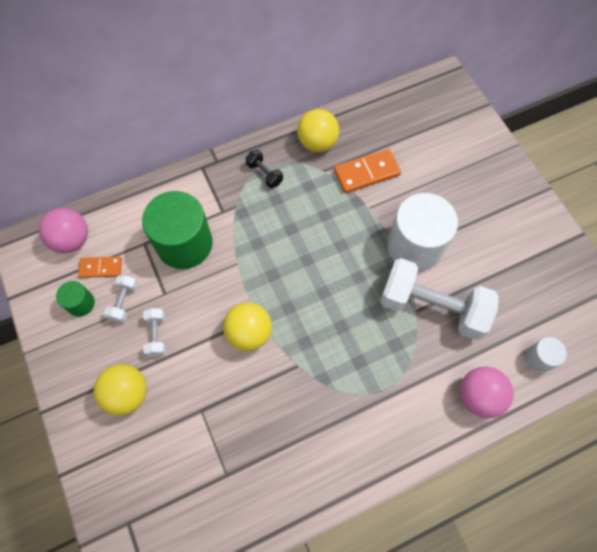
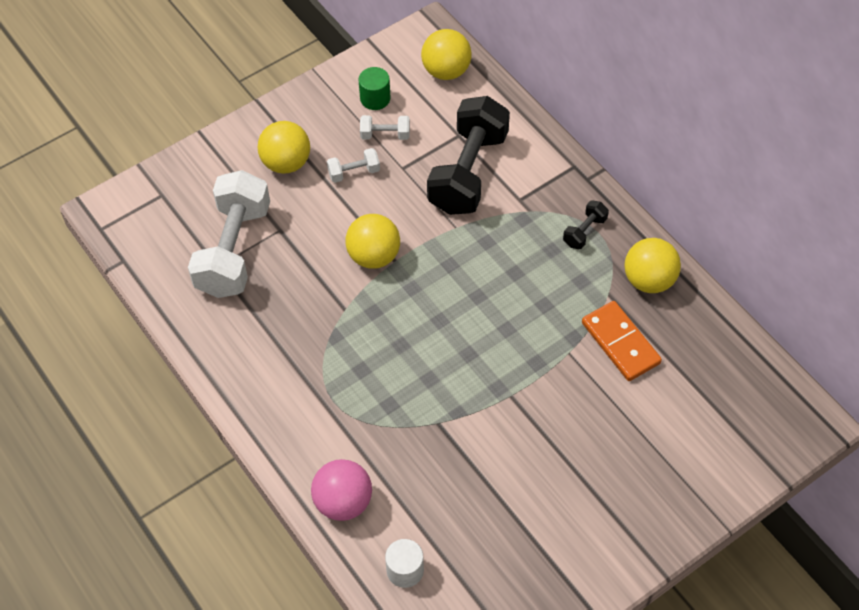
camera: 80 degrees right, 10 degrees down
(72, 240) = (446, 71): pink ball -> yellow ball
(101, 268) = (419, 104): orange domino -> none
(184, 243) = (468, 172): green cylinder -> black dumbbell
(415, 245) = (528, 411): white cylinder -> none
(432, 307) = (447, 440): white dumbbell -> white dumbbell (234, 250)

